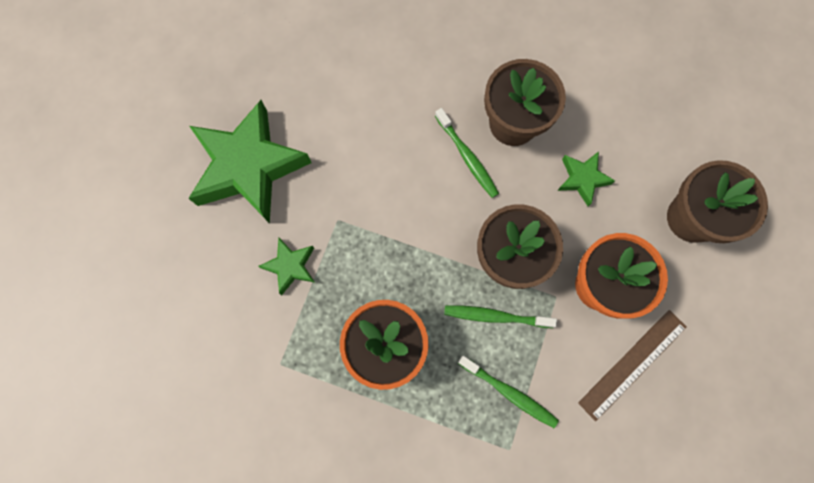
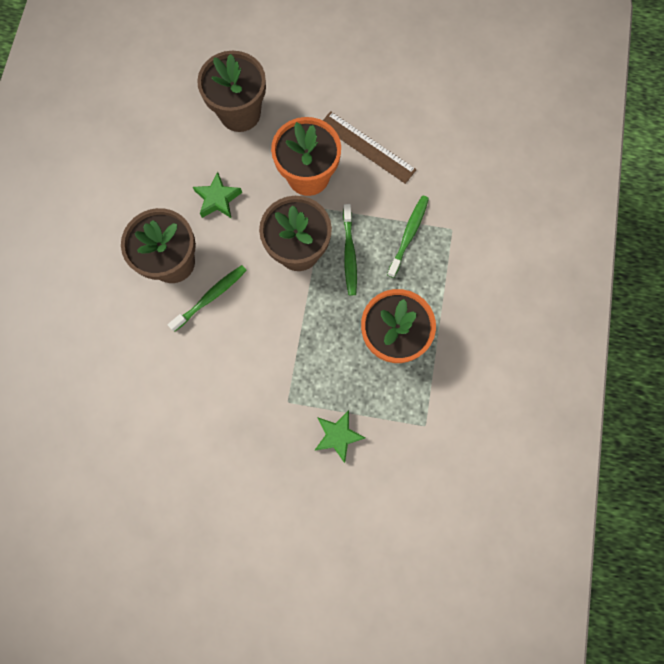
camera: 100 degrees left, 0 degrees up
(249, 167) = (249, 498): green star -> none

